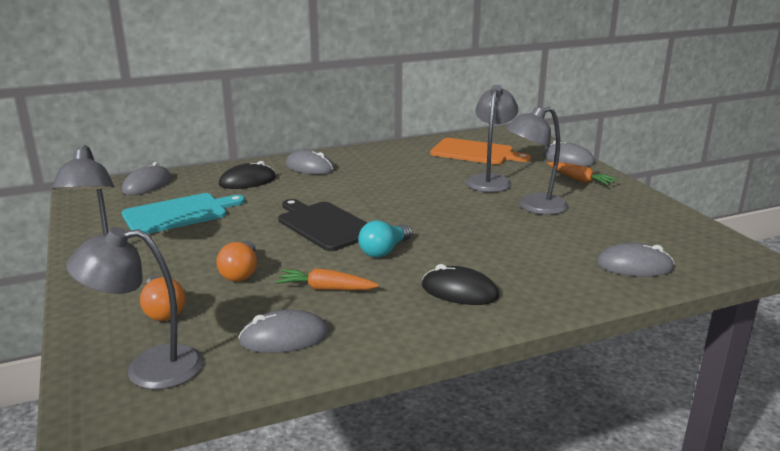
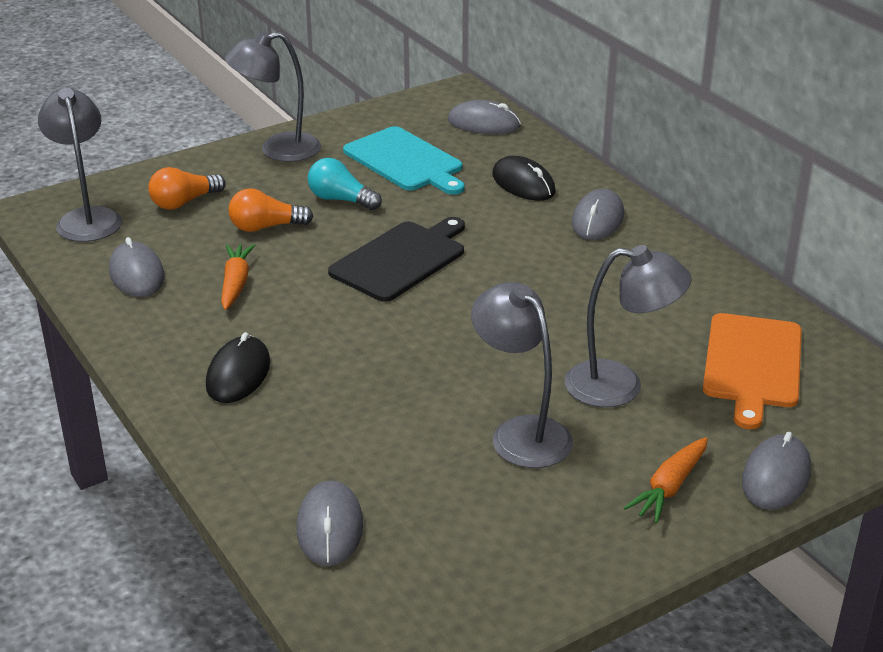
camera: 80 degrees right, 10 degrees up
(384, 251) = (336, 311): turquoise light bulb -> turquoise light bulb (341, 200)

